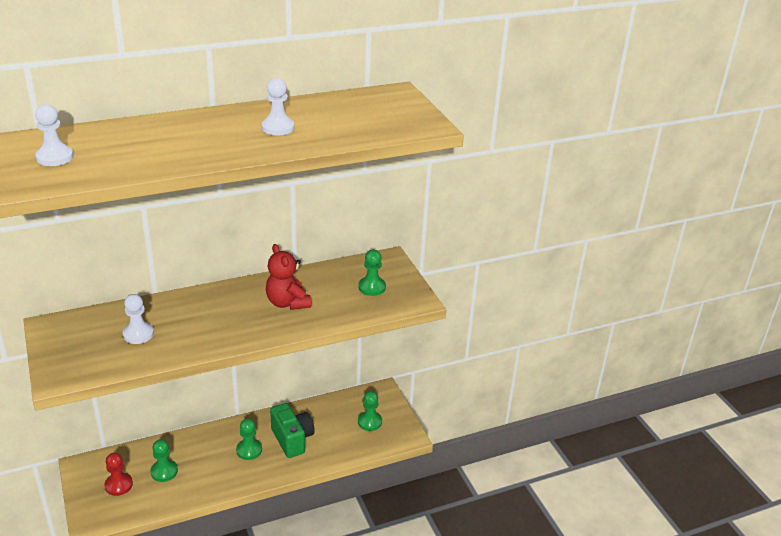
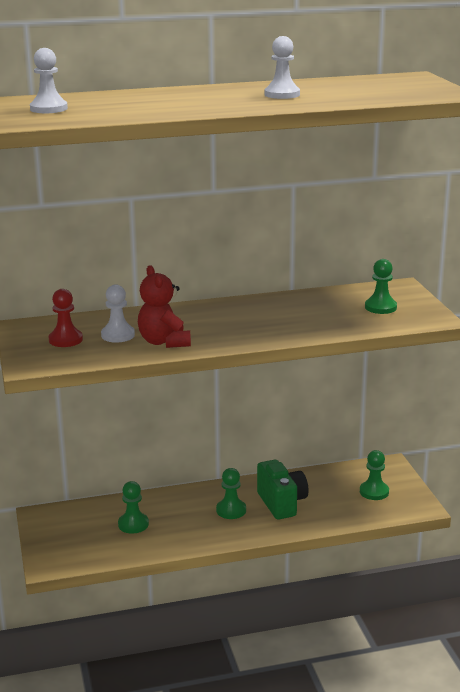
camera: 10 degrees right, 10 degrees down
(118, 485) = (82, 533): red pawn -> red pawn (65, 340)
(287, 303) = (283, 316): red teddy bear -> red teddy bear (164, 342)

